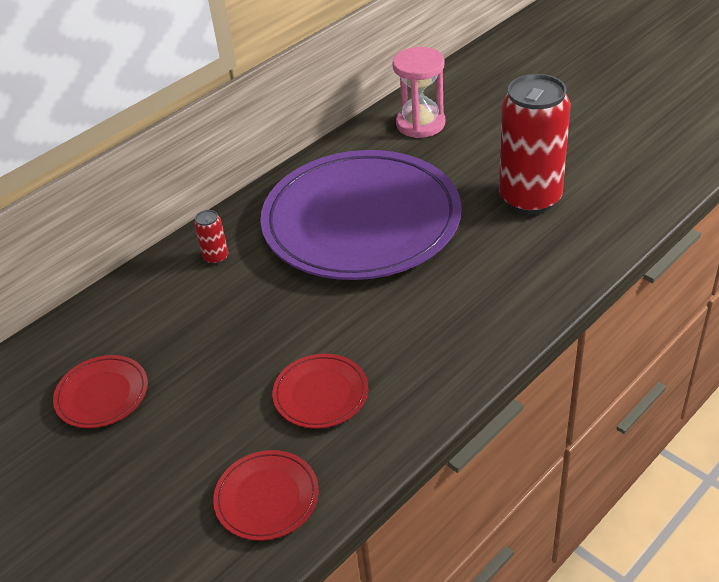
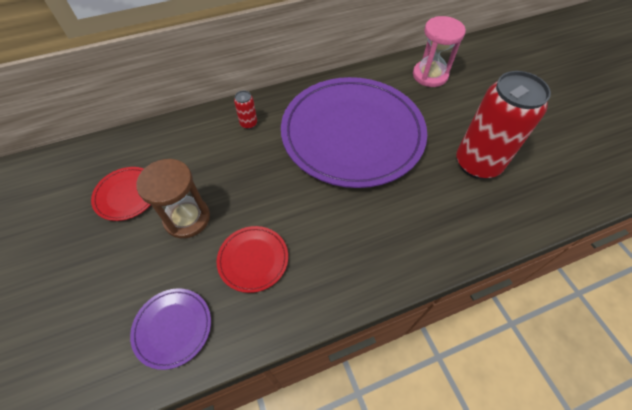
camera: 20 degrees right, 15 degrees up
(205, 387) = (187, 218): none -> brown hourglass
(267, 497) = (173, 328): red plate -> purple plate

